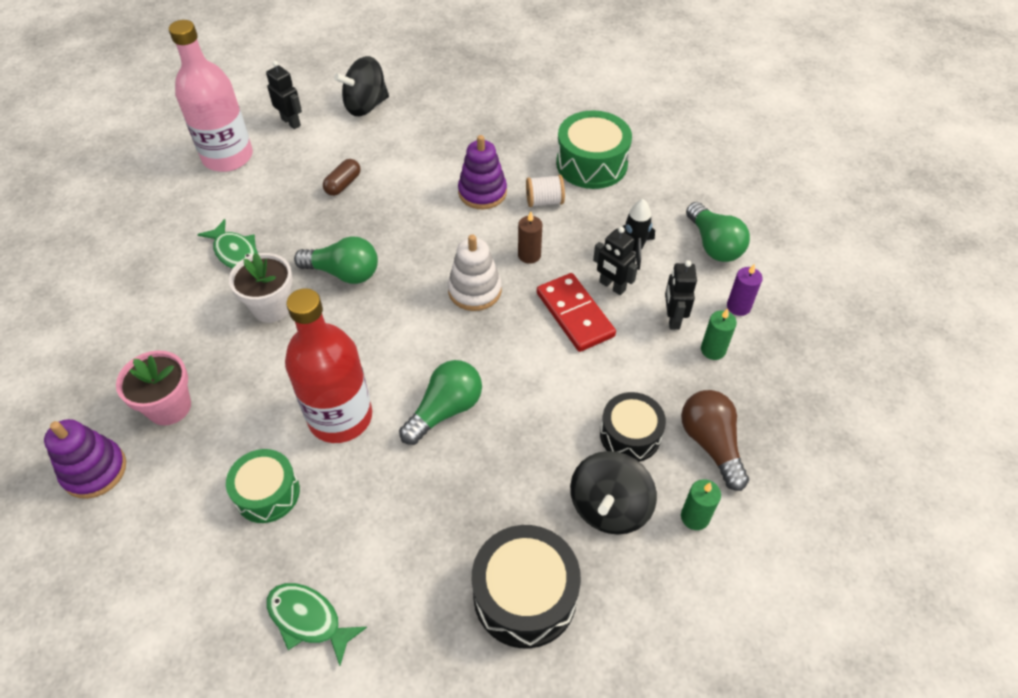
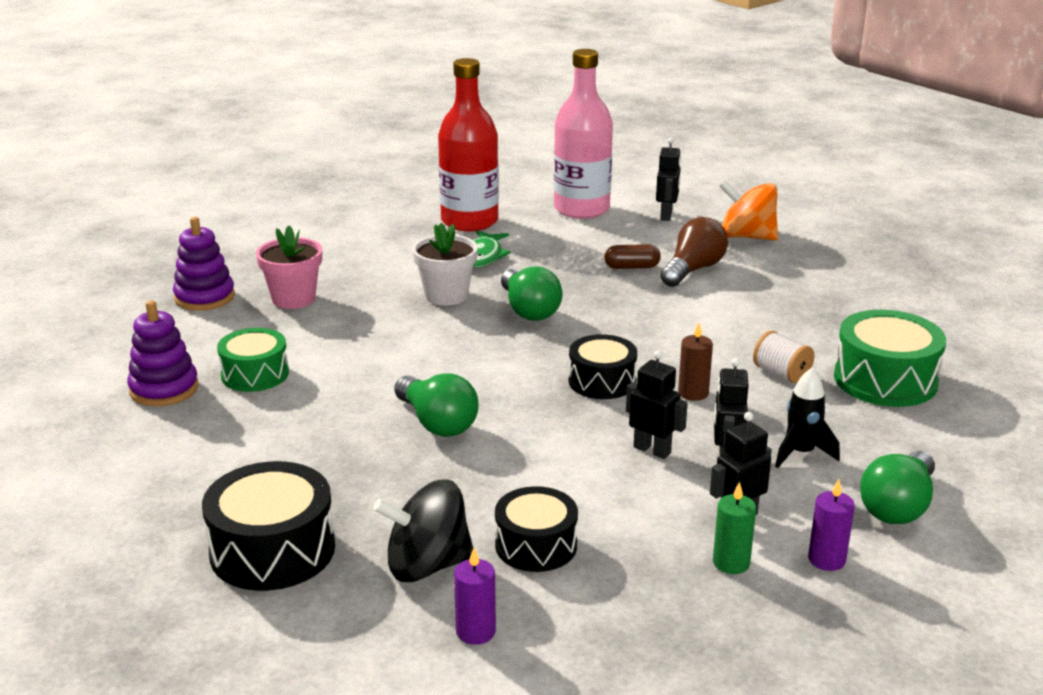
camera: 55 degrees right, 25 degrees down
(308, 619) = (151, 444): green fish -> none
(340, 417) = (368, 374): red bottle -> red bottle (469, 221)
(366, 106) = (746, 237): black spinning top -> orange spinning top
(445, 410) = (437, 423): green light bulb -> green light bulb turned 45 degrees clockwise
(474, 290) = (602, 381): white stacking toy -> black drum
(482, 192) = (735, 335): purple stacking toy -> purple stacking toy (164, 389)
(574, 314) = (652, 450): red domino -> black robot
(695, 517) = (475, 631): green candle -> purple candle
(711, 444) = (590, 609): brown light bulb -> brown light bulb (693, 270)

